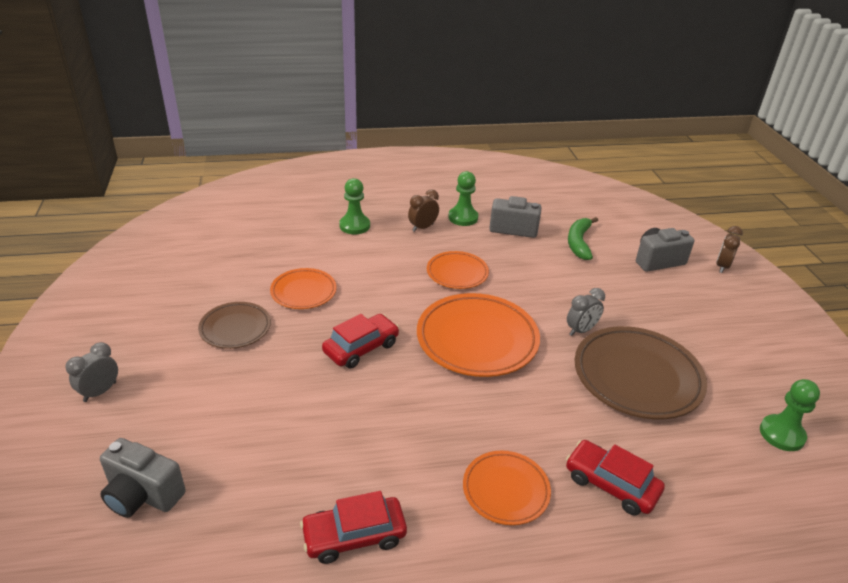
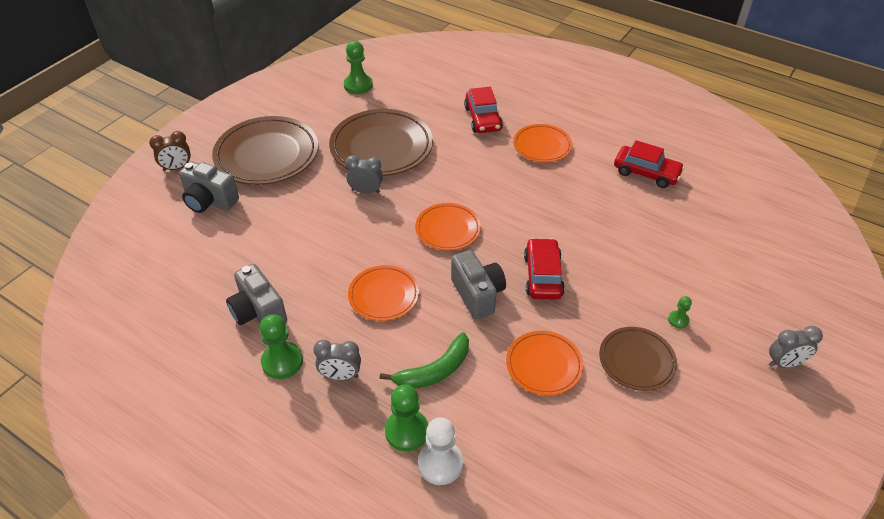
camera: 135 degrees left, 10 degrees up
(143, 495) = (767, 261): grey camera -> grey camera (477, 294)
(216, 376) = (678, 320): none -> green pawn
(321, 223) = (440, 463): none -> white pawn
(361, 348) = (542, 276): red car -> red car turned 90 degrees clockwise
(422, 227) = (340, 376): brown clock -> grey clock
(477, 339) = (448, 229): orange plate -> orange plate, size x0.57
(579, 243) = (233, 257): green banana -> green banana (434, 370)
(695, 311) = (267, 155): none -> brown plate

